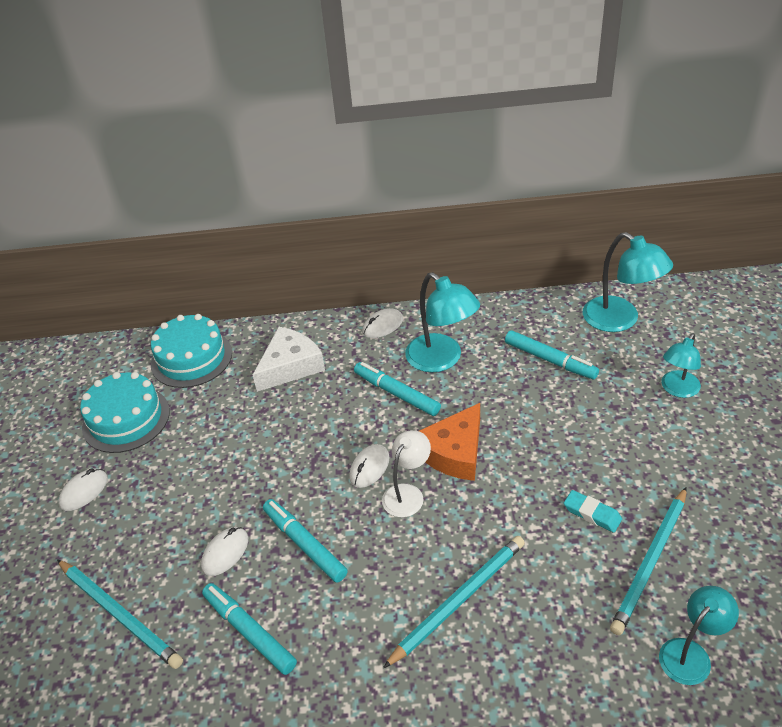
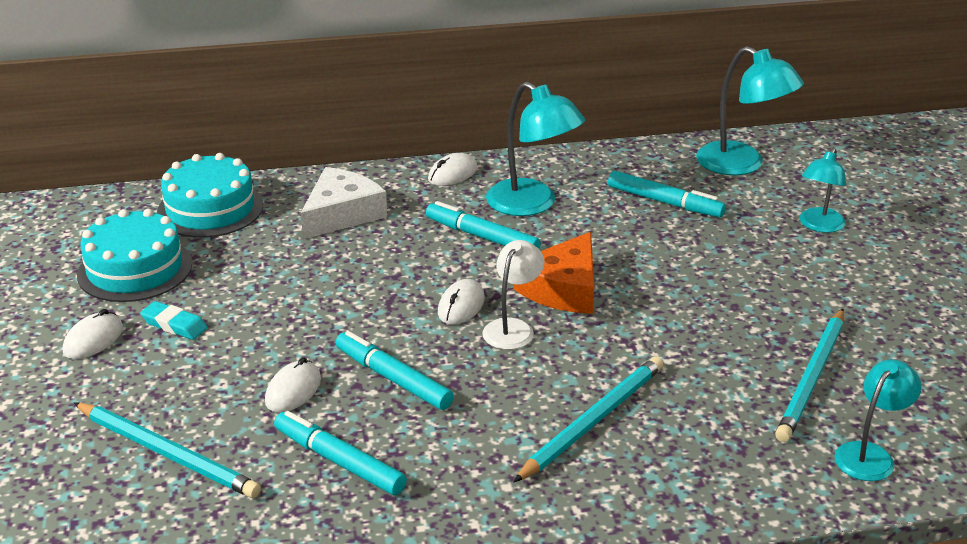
camera: 10 degrees left, 10 degrees down
(592, 513) = (737, 338): turquoise eraser -> turquoise eraser (174, 325)

